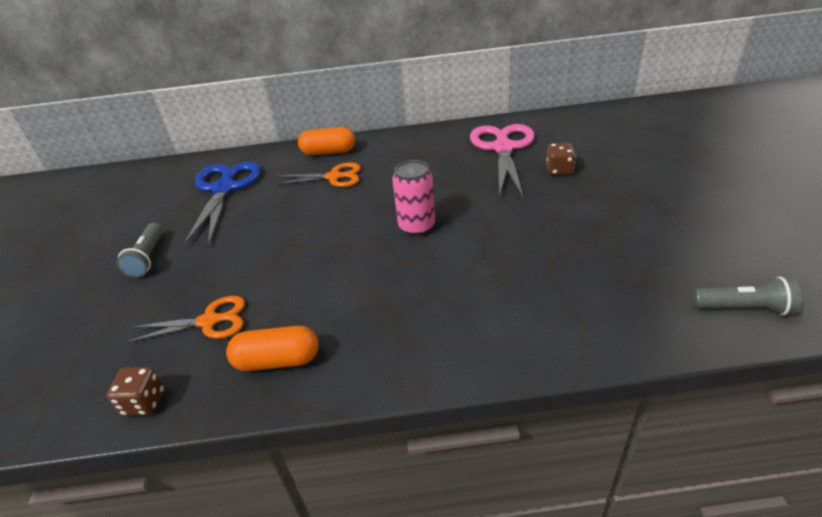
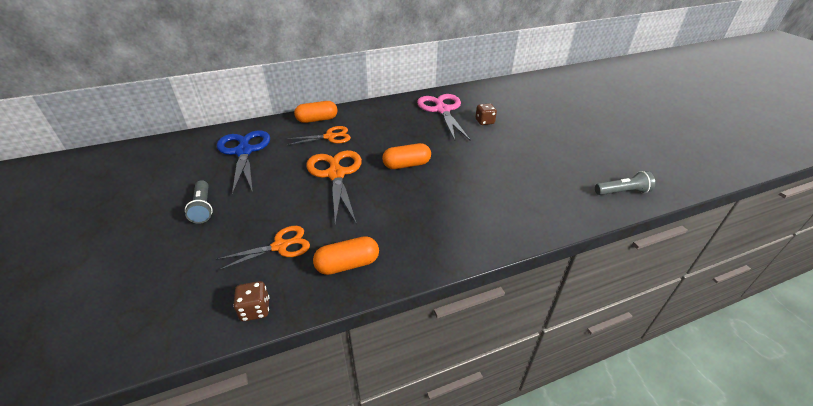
camera: 20 degrees left, 0 degrees up
(318, 230) = (336, 174): none -> orange scissors
(417, 226) = (406, 165): pink can -> orange capsule

